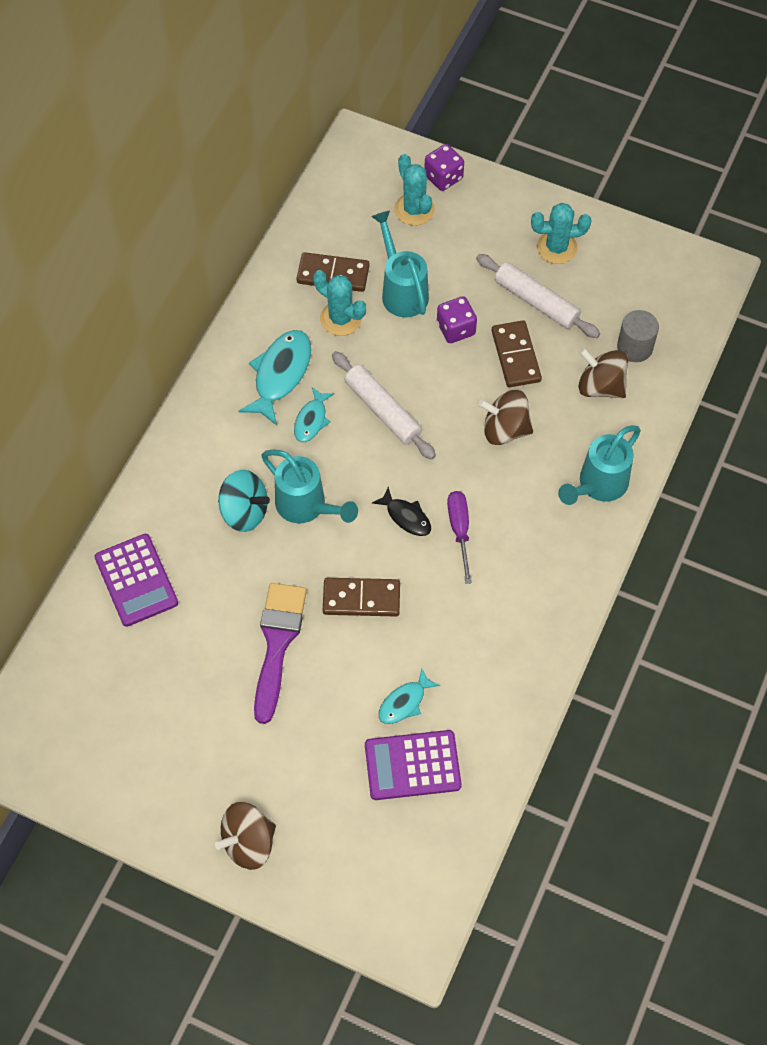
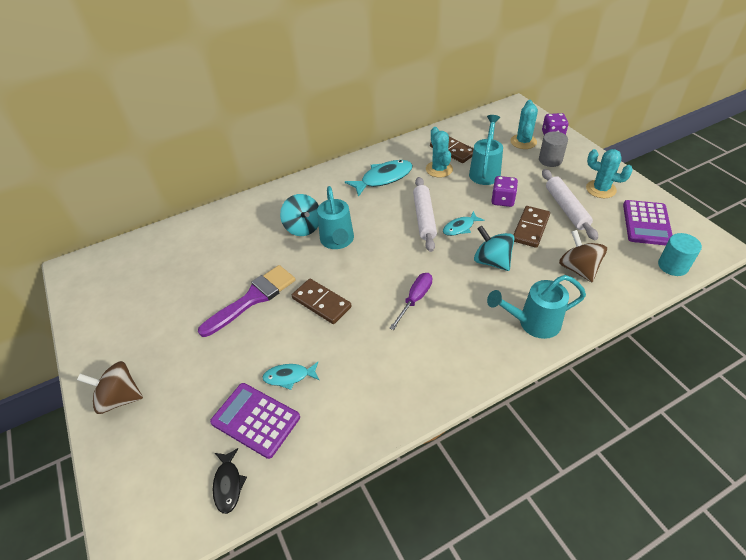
camera: 40 degrees right, 15 degrees down
(136, 580) = (219, 230): purple calculator -> purple calculator (646, 223)
(311, 420) = (380, 204): turquoise fish -> turquoise fish (460, 227)
(406, 517) = (389, 275): black fish -> black fish (228, 484)
(505, 429) = (492, 261): brown spinning top -> turquoise spinning top
(634, 347) = (620, 259): grey cylinder -> grey cylinder (550, 160)
(690, 326) = (673, 266): none -> turquoise cylinder

